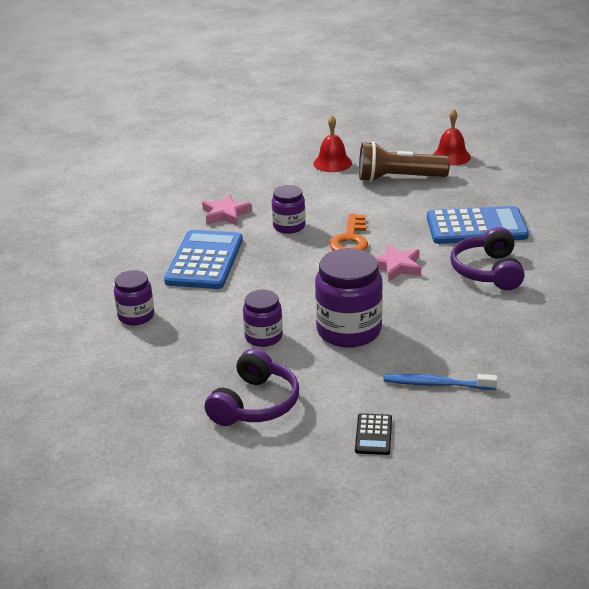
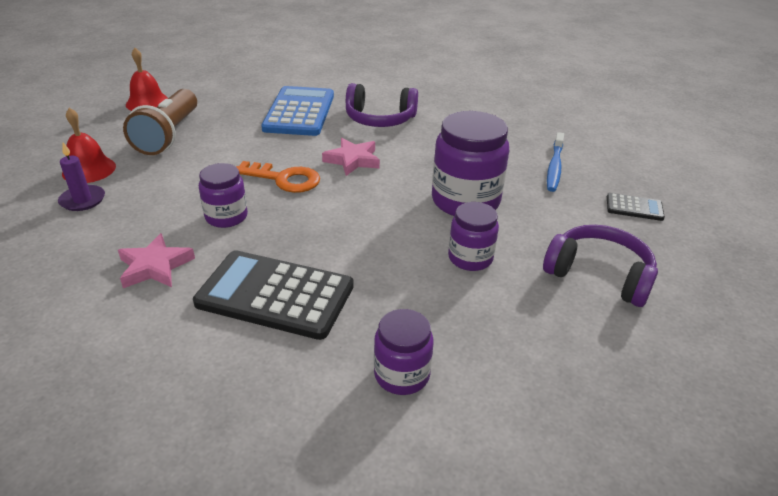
camera: 85 degrees left, 5 degrees up
(205, 261) = (275, 295): blue calculator -> black calculator
(292, 172) = (82, 200): none -> purple candle

